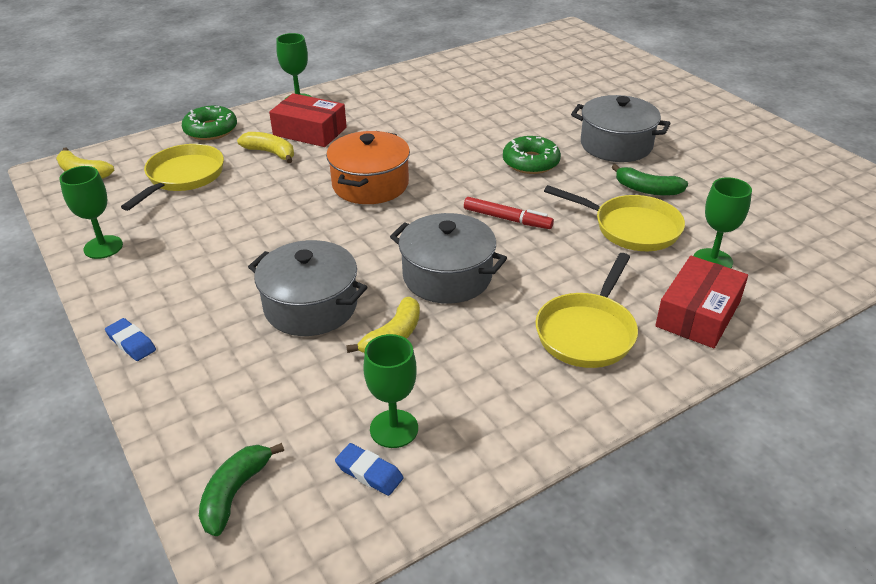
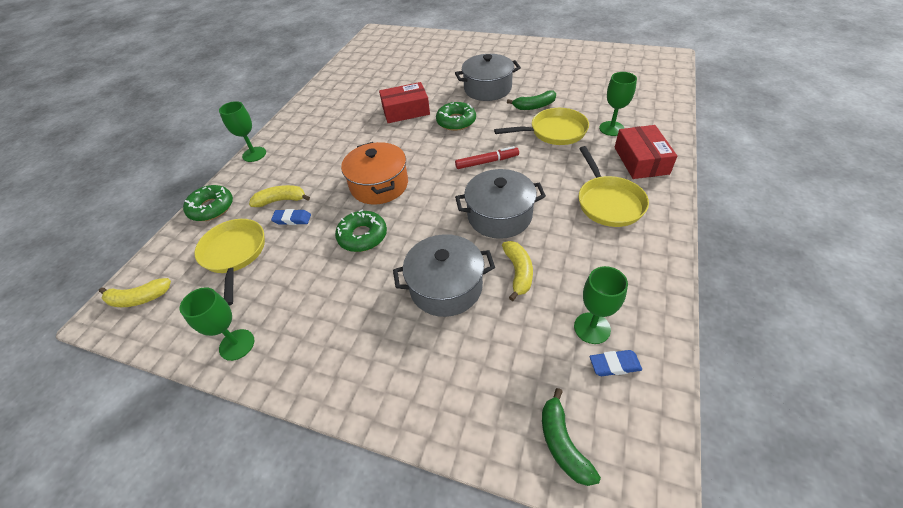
camera: 35 degrees left, 10 degrees up
(131, 343) = (357, 399): blue eraser -> blue eraser (292, 219)
(298, 221) = (362, 236): none -> green donut
(310, 131) = (291, 171): red box -> red box (406, 111)

